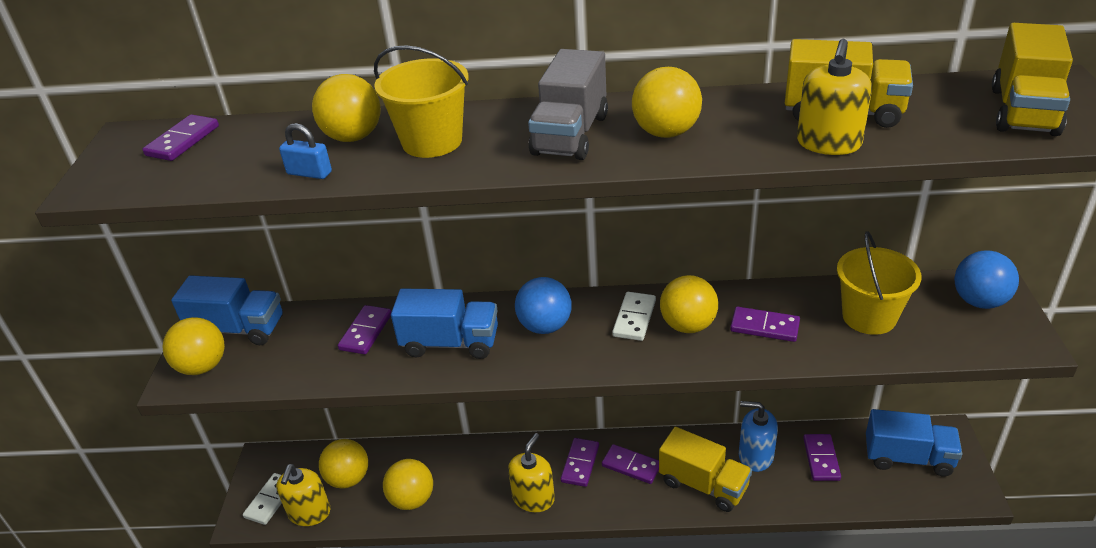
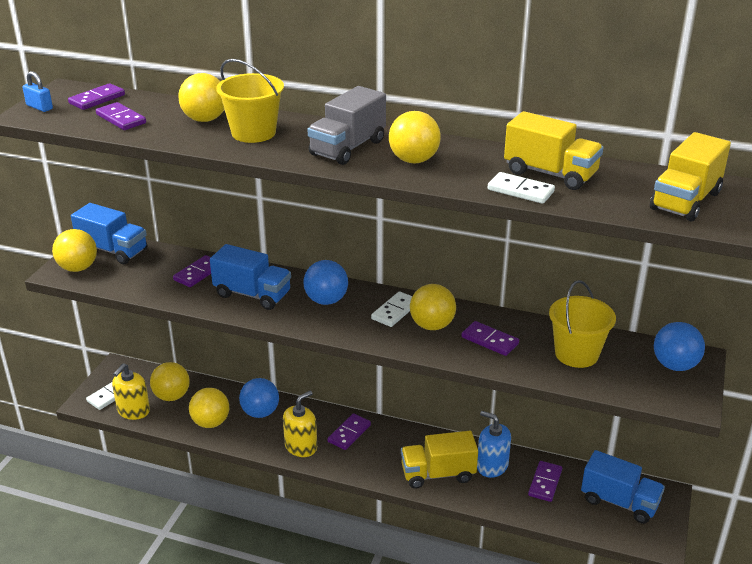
camera: 15 degrees right, 5 degrees down
(309, 173) = (162, 135): blue padlock -> blue padlock (39, 107)
(465, 468) = (260, 412): none -> blue ball
(631, 466) = (388, 445): purple domino -> purple domino (121, 119)
(703, 484) = (438, 474): yellow truck -> yellow truck turned 120 degrees clockwise
(828, 143) = (520, 191): yellow soap dispenser -> white domino

